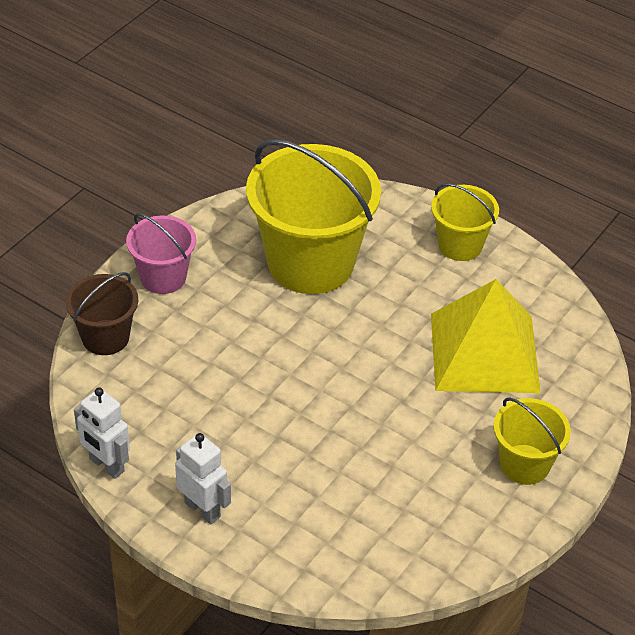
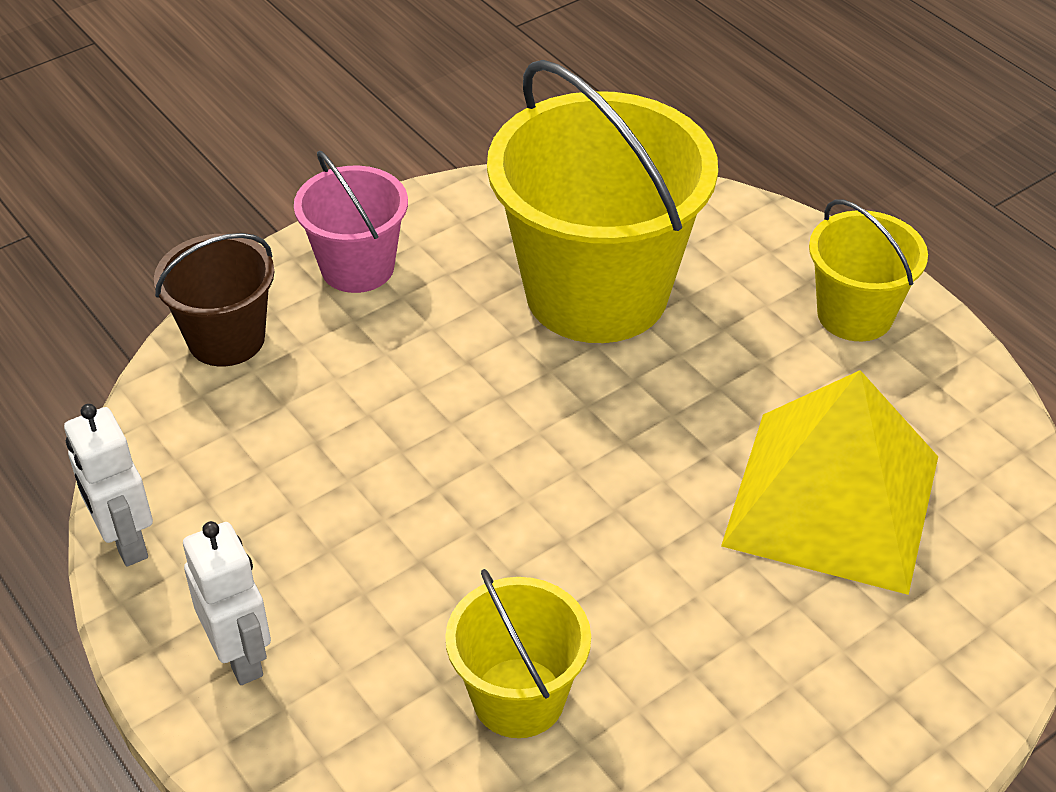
camera: 20 degrees right, 0 degrees up
(524, 464) = (833, 719): yellow bucket -> yellow bucket (518, 697)

